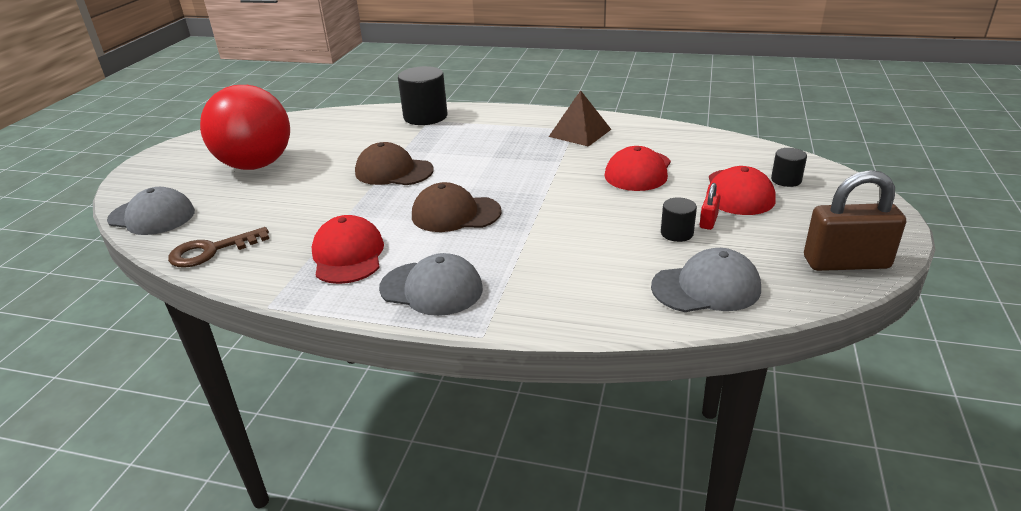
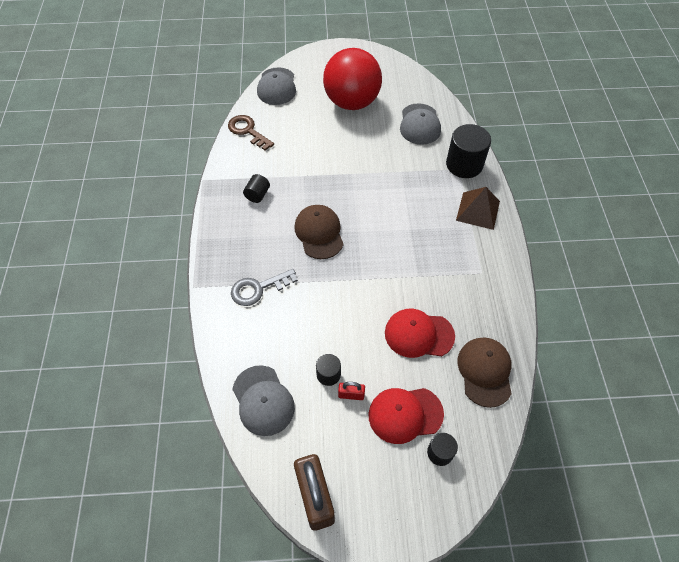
camera: 70 degrees right, 25 degrees up
(348, 255) = (257, 195): red cap -> black cylinder
(393, 171) = (367, 178): brown cap -> brown cap (485, 372)
(431, 288) = (232, 248): grey cap -> grey cap (420, 124)
(520, 272) = (258, 288): none -> grey key
(580, 133) = (475, 278): brown pyramid -> brown pyramid (478, 210)

